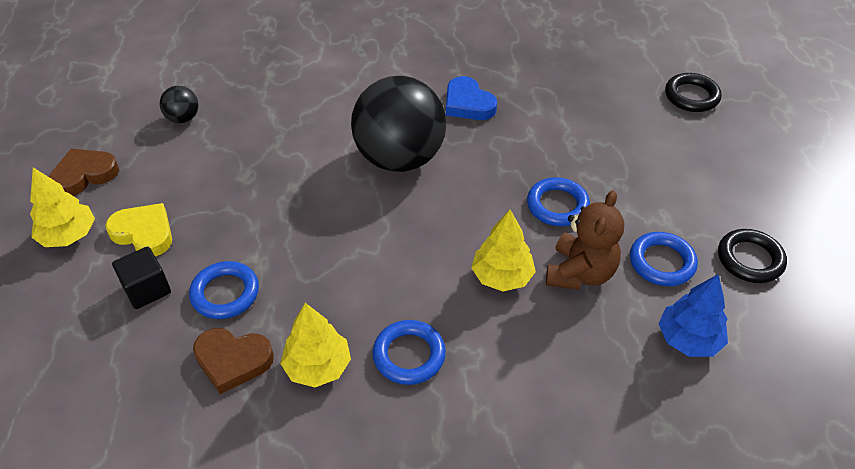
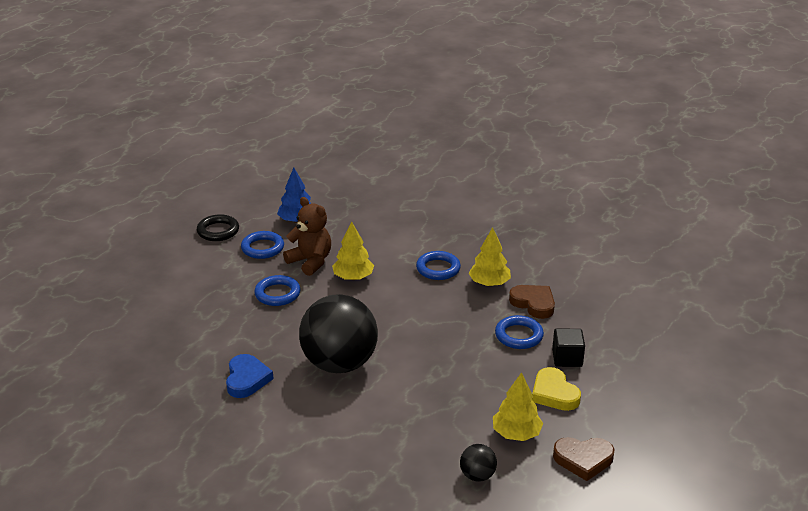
camera: 145 degrees left, 15 degrees down
(68, 235) = (610, 415): yellow tree -> yellow tree (516, 434)
(580, 273) = (310, 262): brown teddy bear -> brown teddy bear turned 75 degrees clockwise
(691, 96) = (96, 312): black ring -> none

